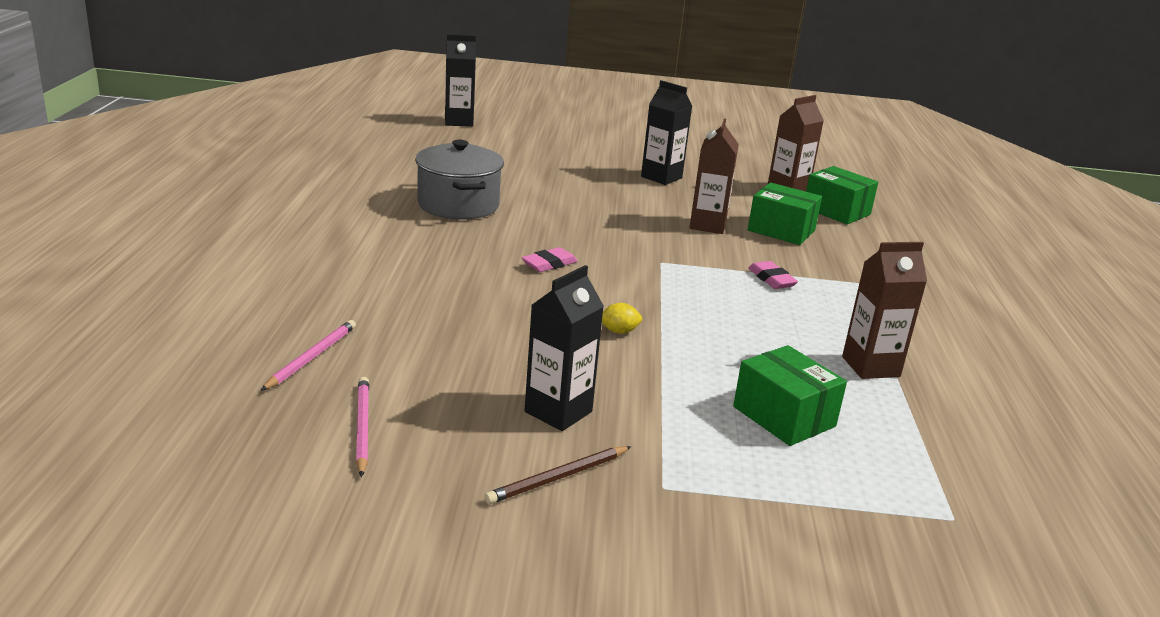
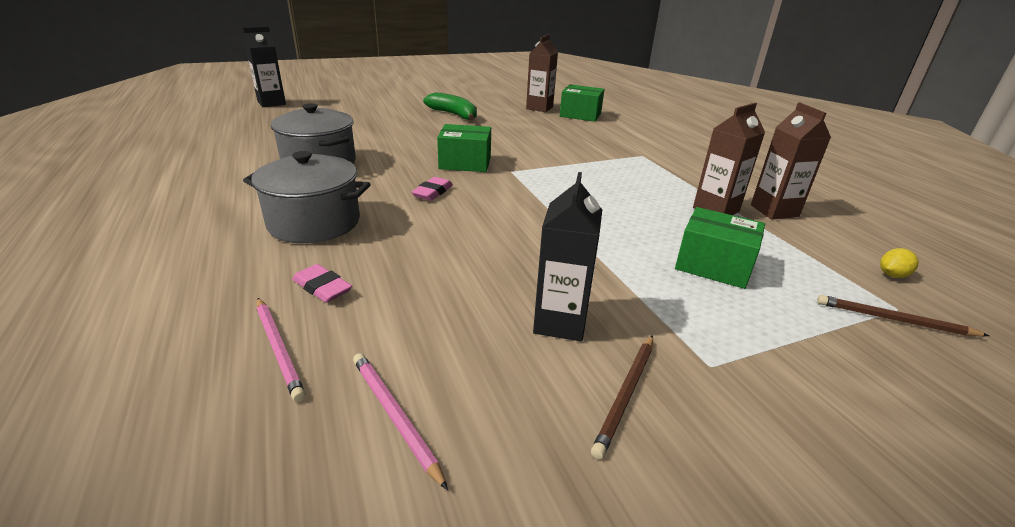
camera: 25 degrees left, 5 degrees up
(311, 357) = (279, 349): pink pencil -> pink pencil turned 150 degrees clockwise
(409, 265) = (314, 222): none -> grey pot
(619, 331) = (535, 232): yellow lemon -> yellow lemon (892, 275)
(661, 177) = (454, 115): black carton -> green banana
(707, 225) = (515, 139): brown carton -> brown carton (774, 211)
(771, 279) = (592, 166): pink eraser -> pink eraser (322, 287)
(781, 230) = (563, 133): green box -> green box (465, 163)
(929, 524) = (893, 320): none -> brown pencil

